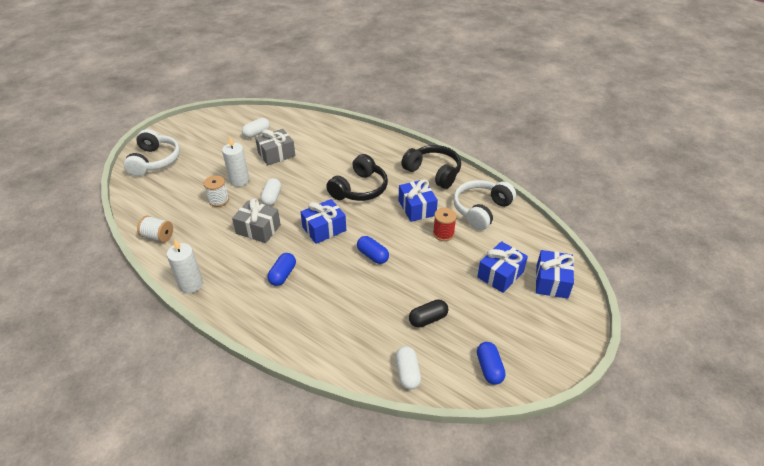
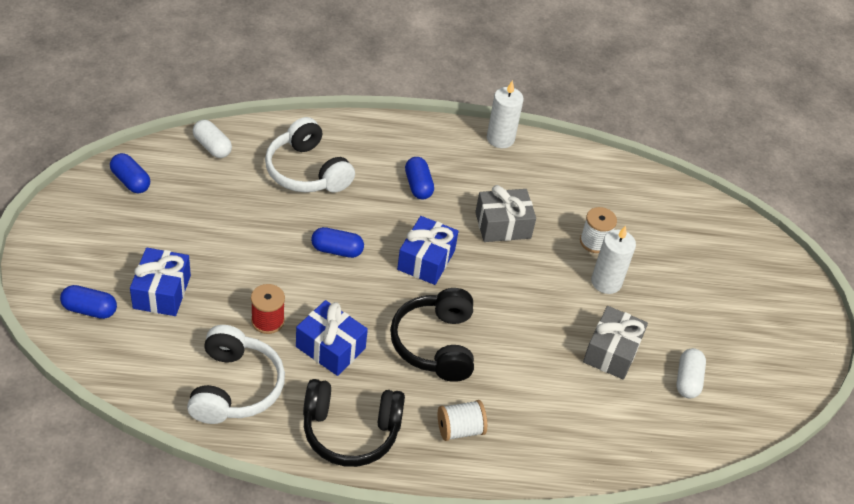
camera: 140 degrees right, 5 degrees up
(155, 161) = (748, 261): white headphones -> white headphones (307, 171)
(158, 236) = (599, 170): white spool -> white spool (460, 429)
(272, 198) = (535, 275): white capsule -> none
(428, 319) = (222, 203): black capsule -> none
(552, 281) = (90, 309): blue gift -> blue capsule

